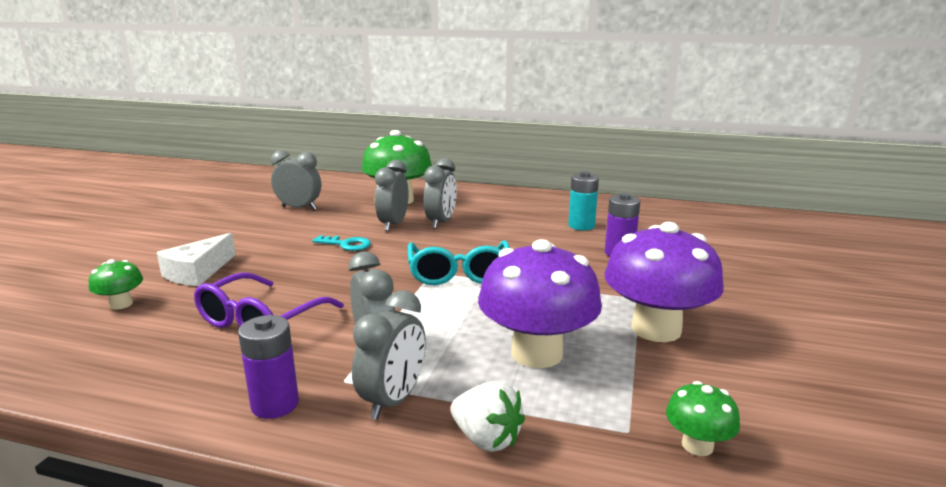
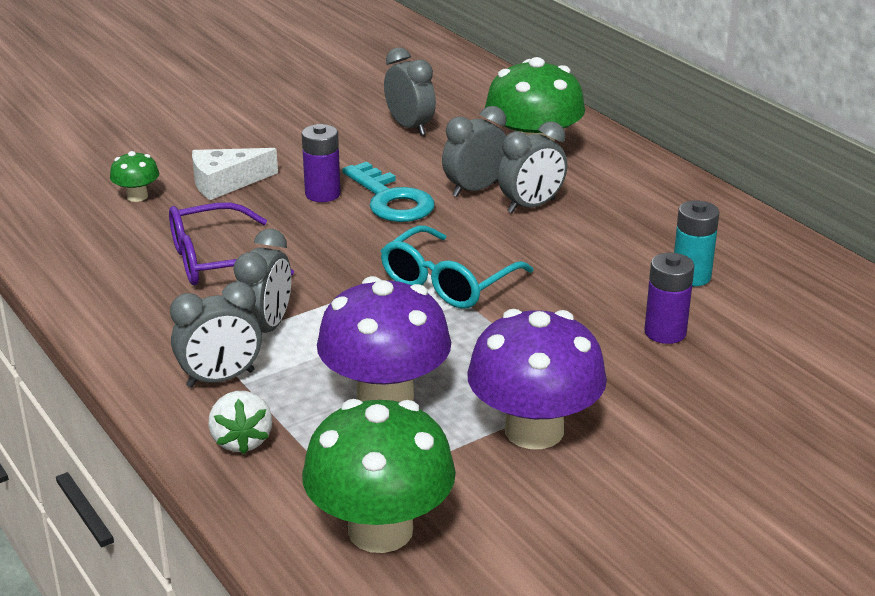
camera: 40 degrees right, 10 degrees up
(275, 404) = (143, 341): purple battery -> purple battery (322, 194)
(346, 244) = (391, 200): turquoise key -> turquoise key, size x1.70
(697, 445) = (380, 530): green mushroom -> green mushroom, size x2.16

